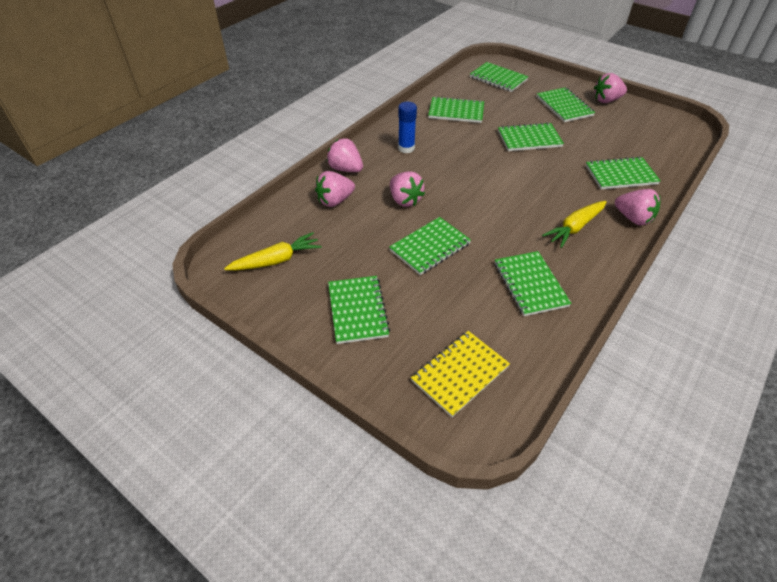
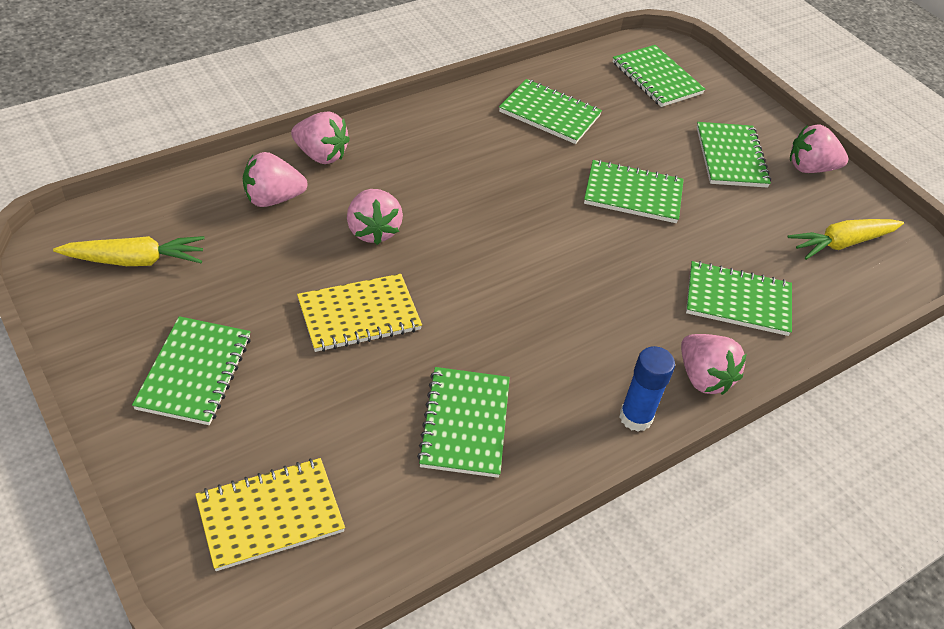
camera: 15 degrees right, 0 degrees up
(345, 169) = (321, 155): pink strawberry -> pink strawberry turned 150 degrees clockwise
(406, 148) = (432, 150): blue glue stick -> blue glue stick (635, 417)
(430, 247) = (359, 315): green notebook -> yellow notebook
(575, 228) = (598, 360): yellow carrot -> yellow carrot (842, 243)

